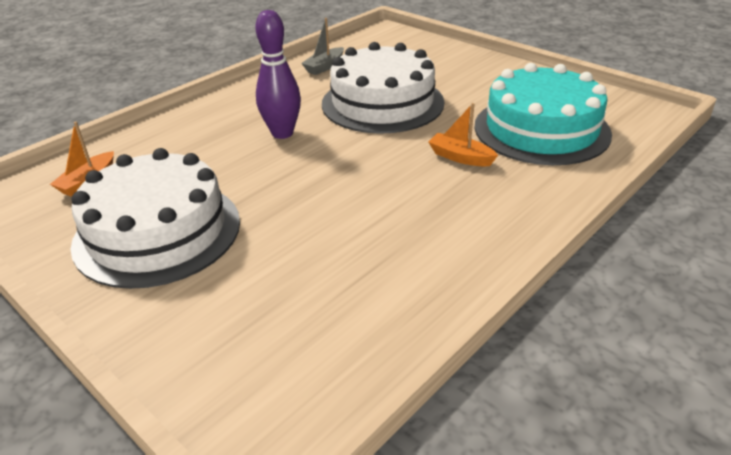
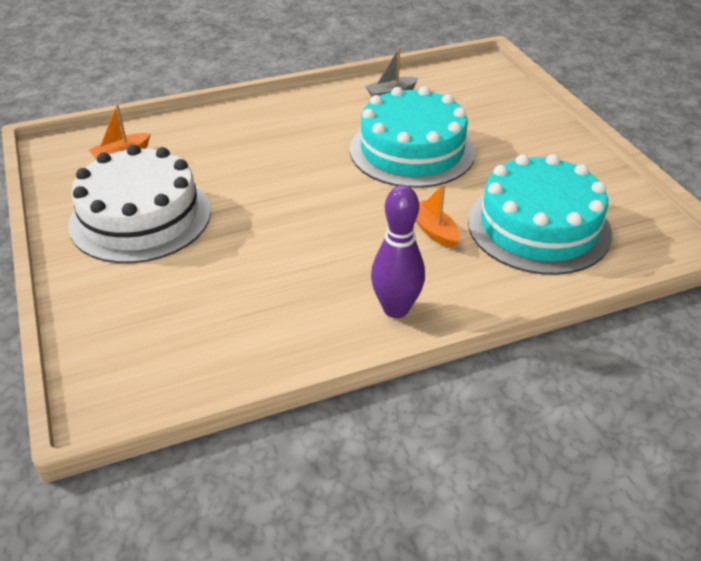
camera: 25 degrees right, 5 degrees up
(282, 133) = (299, 156): purple bowling pin -> purple bowling pin (396, 309)
(382, 103) = (412, 150): white cake -> turquoise cake

